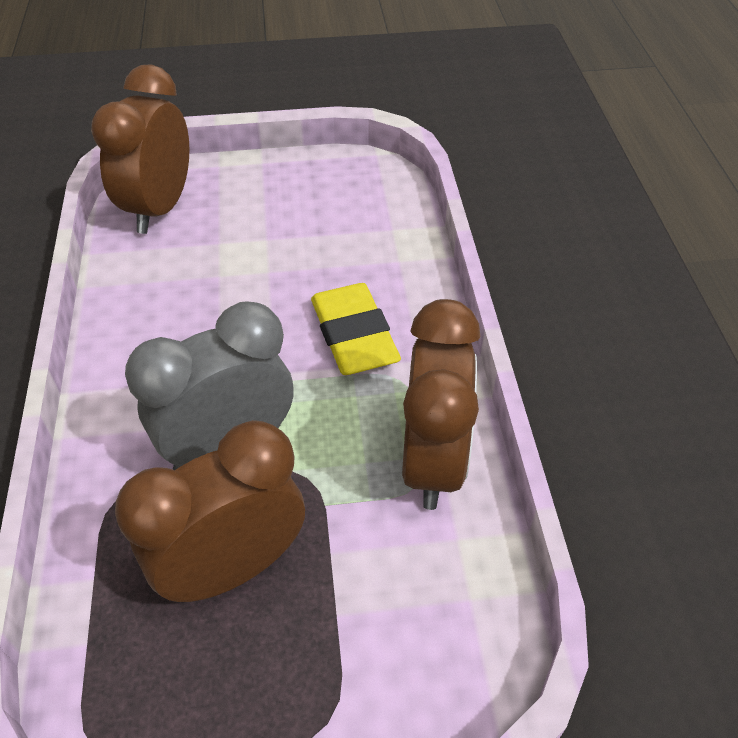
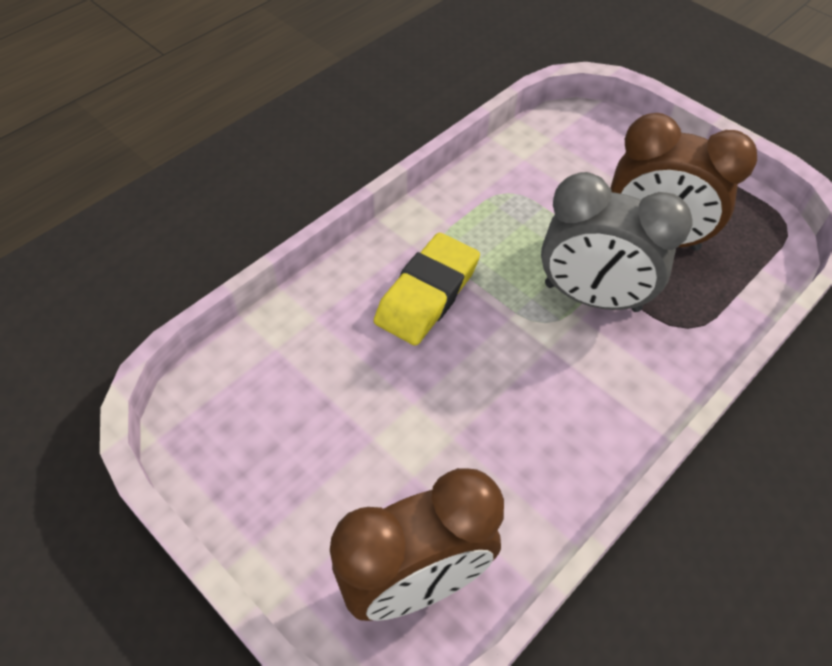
camera: 130 degrees left, 5 degrees up
(433, 461) = (487, 193): brown clock -> none

